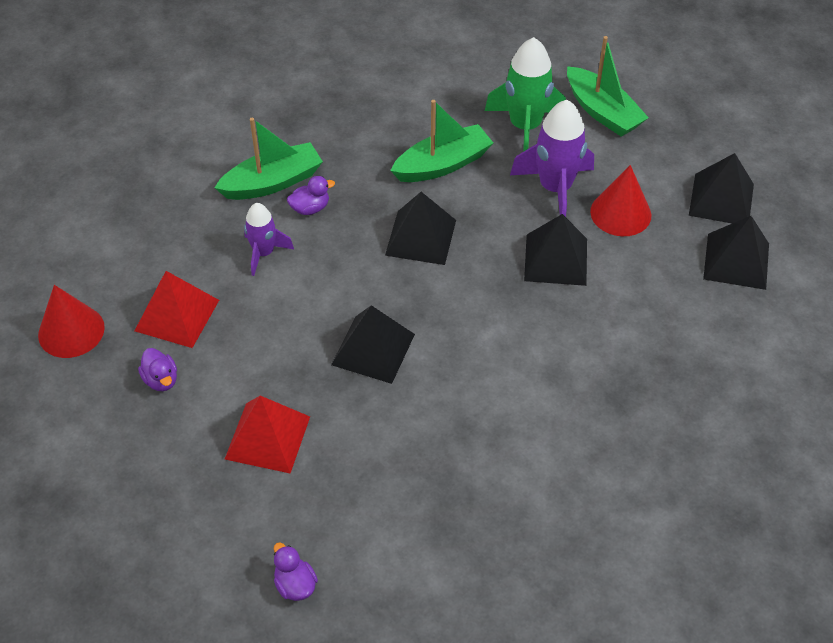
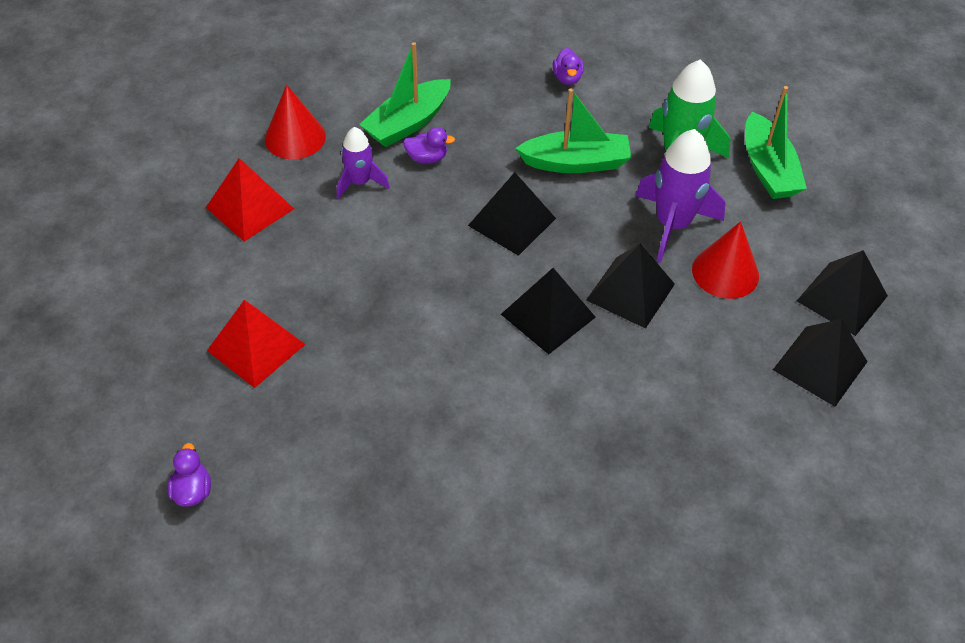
camera: 25 degrees right, 0 degrees up
(71, 331) = (155, 187): red cone -> red cone (295, 137)
(161, 380) = (200, 258): purple duck -> purple duck (567, 78)
(272, 182) = (408, 123): green boat -> green boat turned 135 degrees clockwise
(373, 349) = (401, 306): black pyramid -> black pyramid (548, 315)

